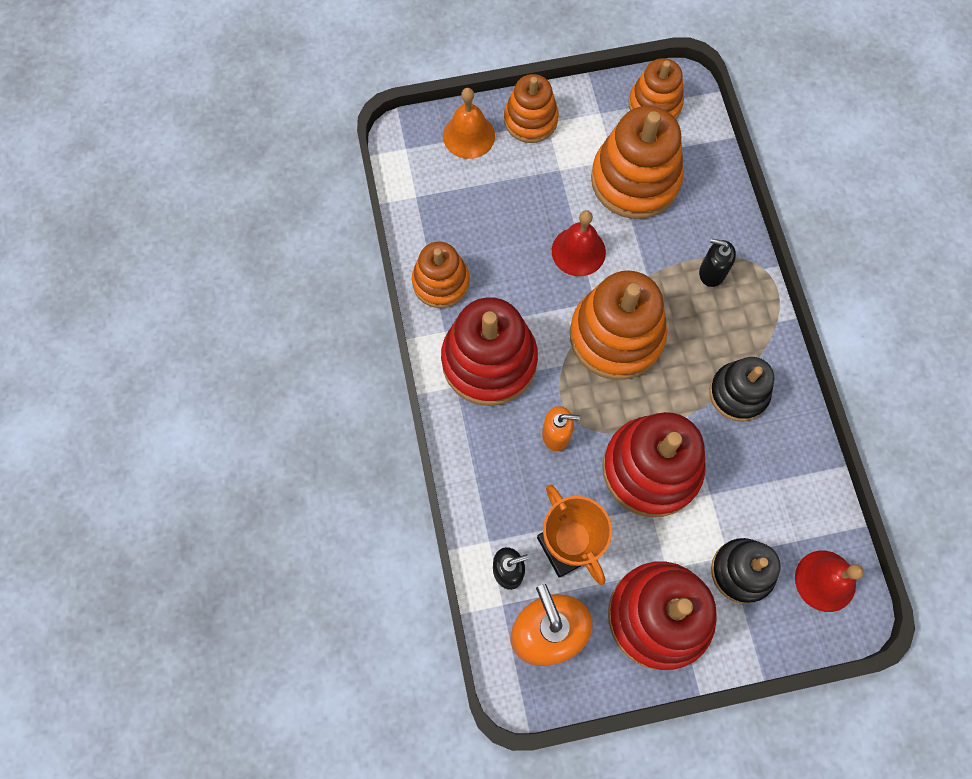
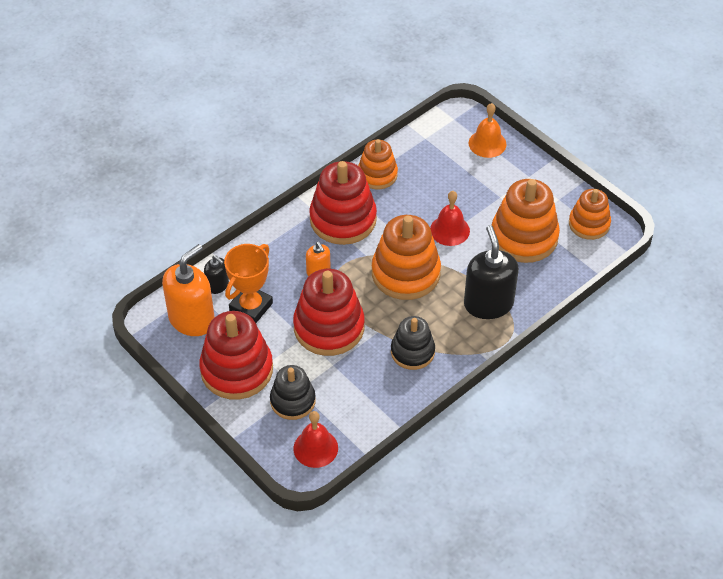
camera: 60 degrees right, 20 degrees down
(530, 120) = (523, 167): orange stacking toy -> none
(712, 272) = (488, 304): black soap dispenser -> black soap dispenser, size x1.98

